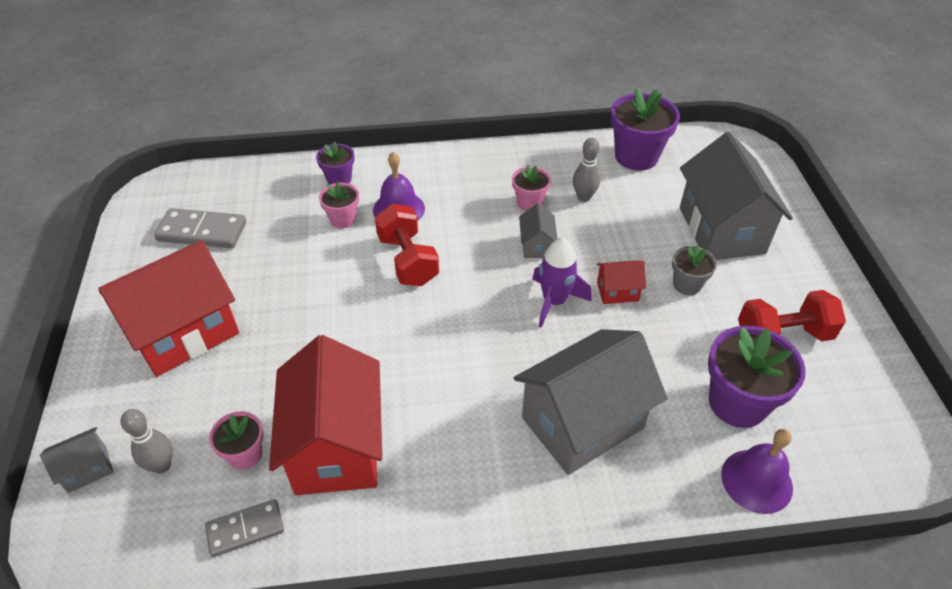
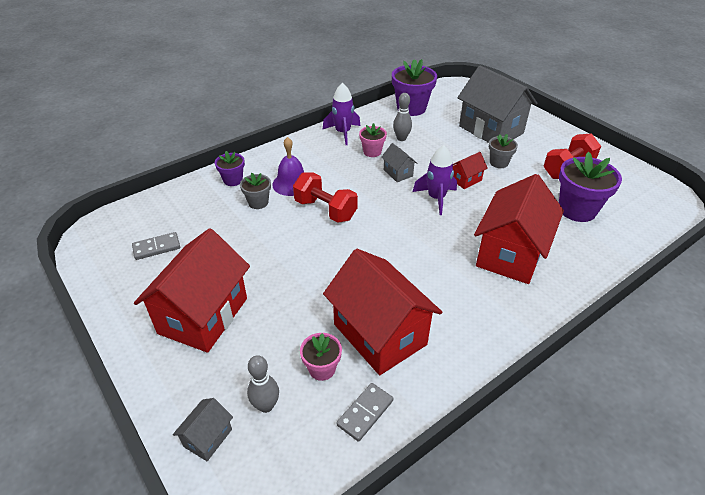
camera: 30 degrees left, 5 degrees down
(202, 232) = (156, 247): grey domino -> grey domino, size x0.65
(343, 219) = (258, 202): pink flower pot -> grey flower pot
(515, 162) = (343, 133): none -> purple rocket
(582, 423) = (510, 254): grey house -> red house
(756, 481) = (620, 242): purple bell -> none

